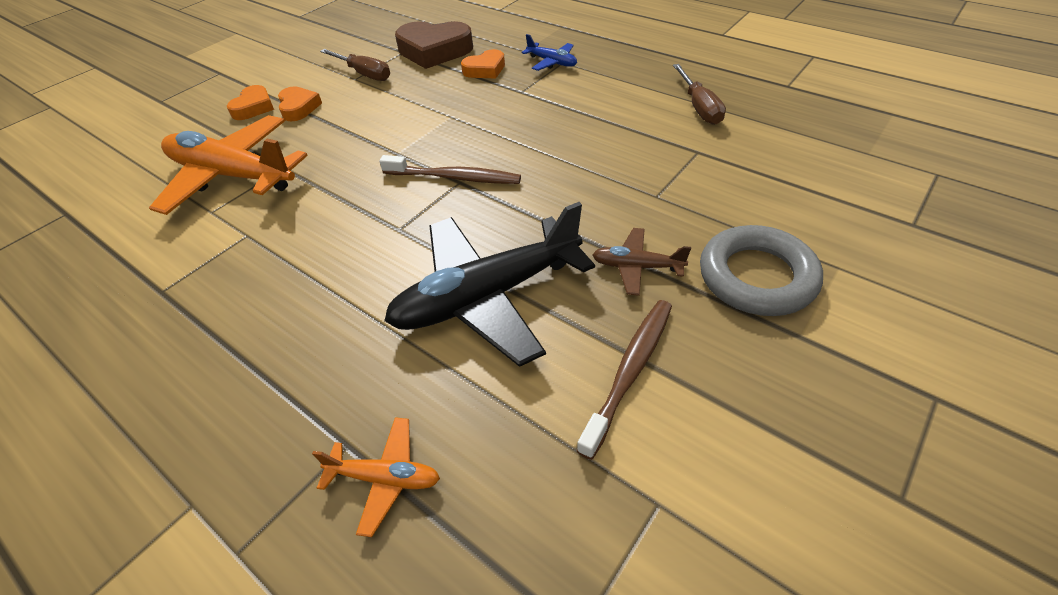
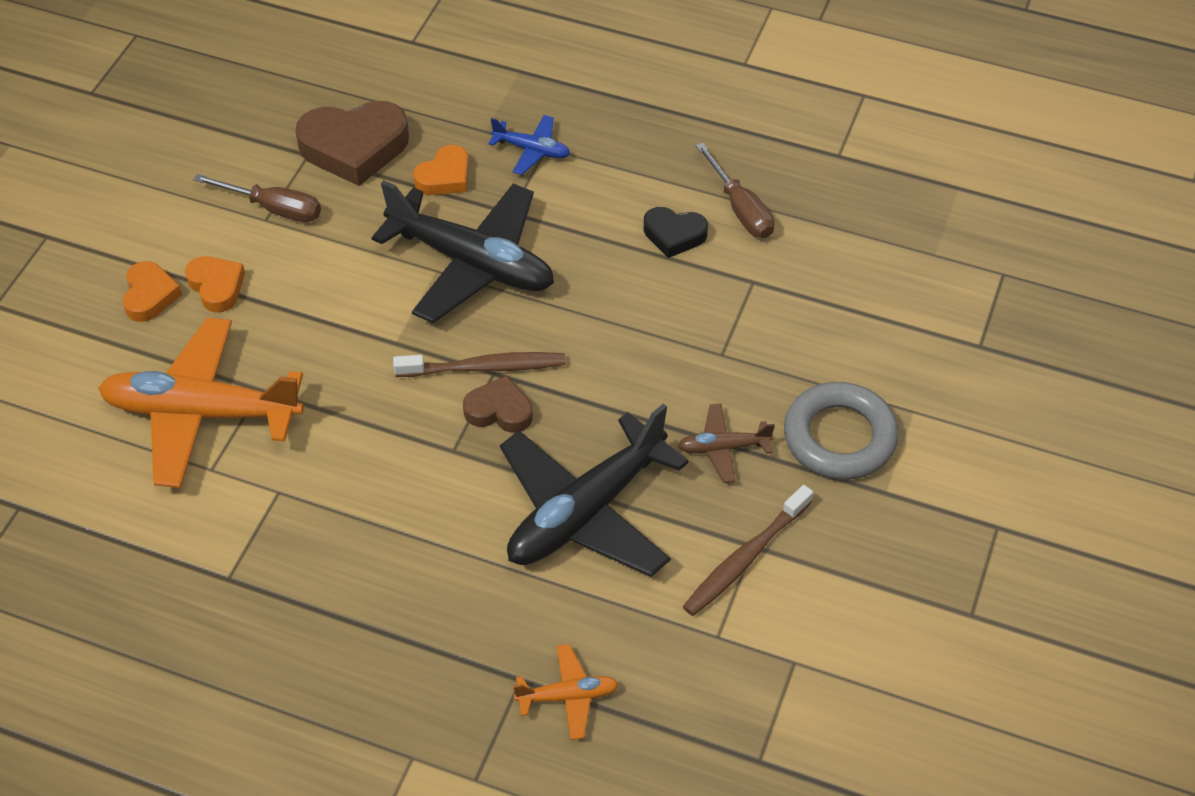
camera: 20 degrees left, 5 degrees up
(450, 207) = (499, 410): none -> brown heart
(479, 115) = (472, 263): none -> black plane
(630, 371) = (745, 558): brown toothbrush -> brown toothbrush turned 150 degrees counterclockwise
(640, 116) = (674, 235): none -> black heart

